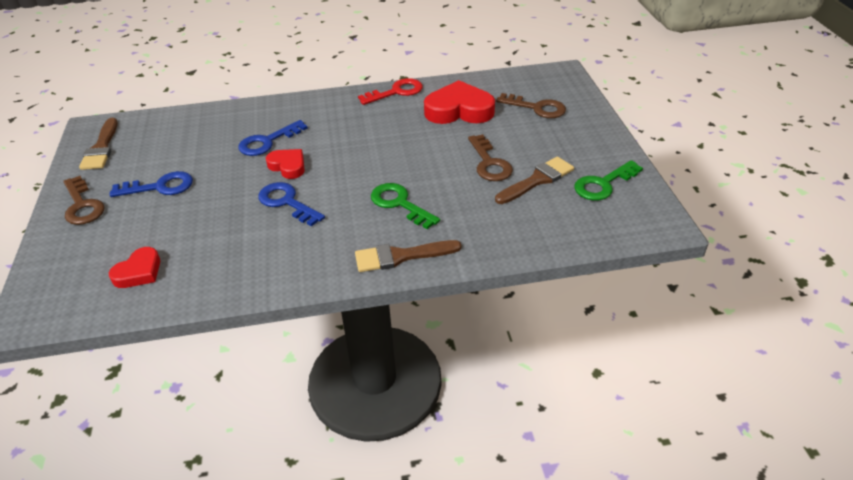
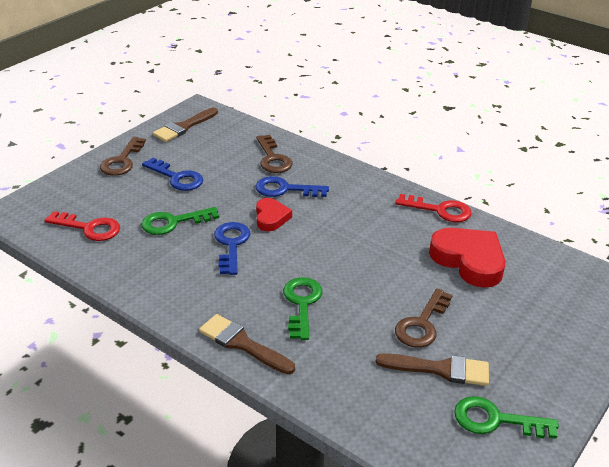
camera: 45 degrees right, 5 degrees down
(139, 272) = (89, 228): red heart -> red key
(212, 218) = (173, 222): none -> green key
(536, 108) = (546, 306): brown key -> brown key (273, 158)

